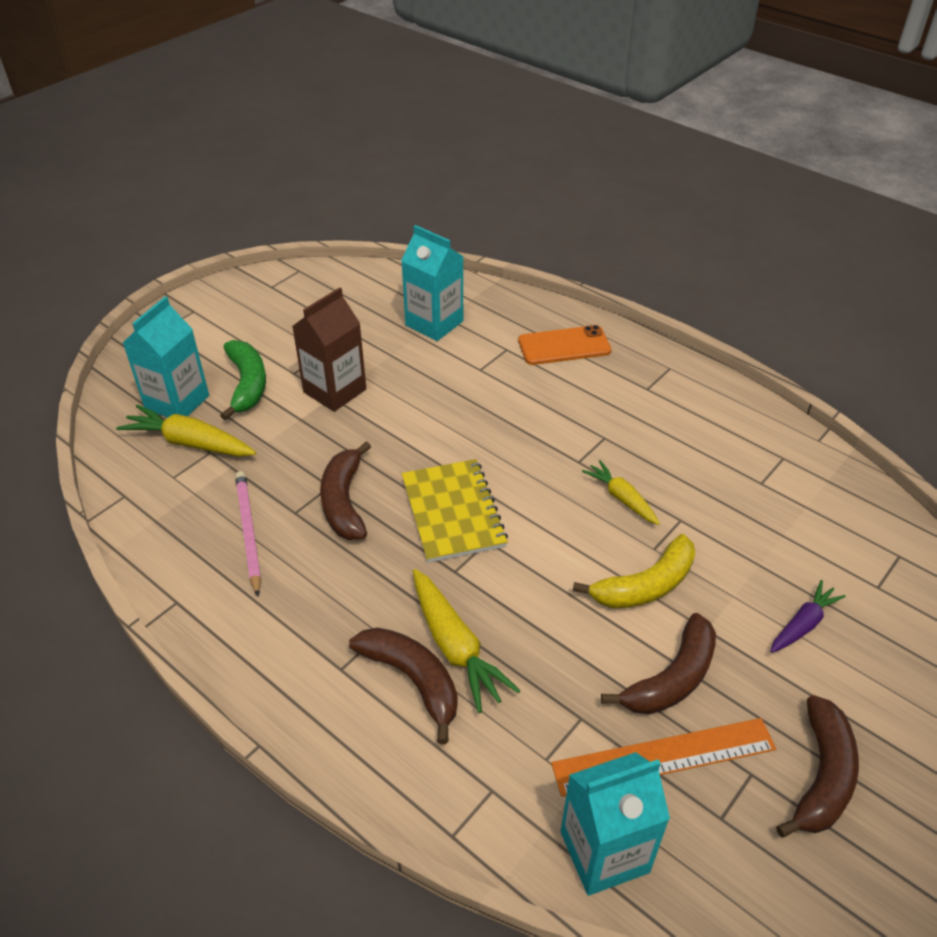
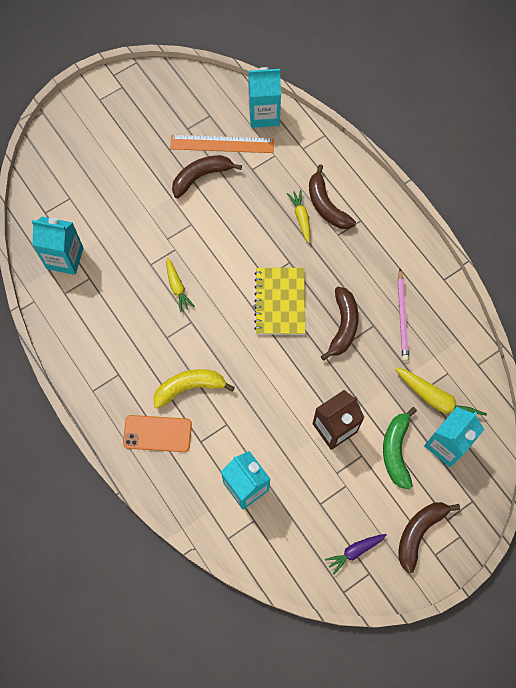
camera: 165 degrees left, 25 degrees up
(455, 647) = (301, 218): yellow carrot -> yellow carrot, size x0.63
(645, 585) = (190, 228): yellow banana -> yellow banana (189, 387)
(803, 624) = (121, 188): purple carrot -> purple carrot (355, 551)
(816, 499) = (65, 258): none -> turquoise carton
(822, 776) = (158, 120): brown banana -> brown banana (419, 532)

